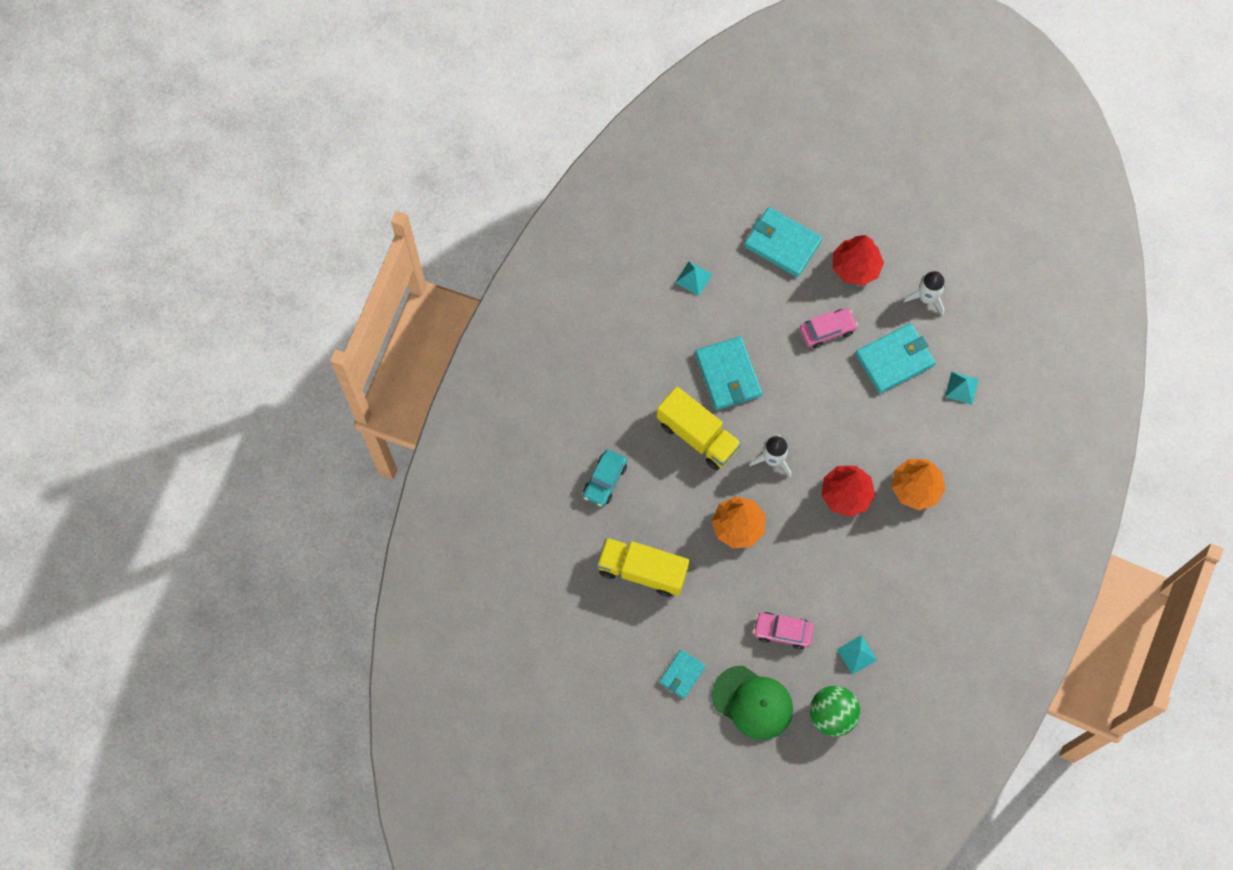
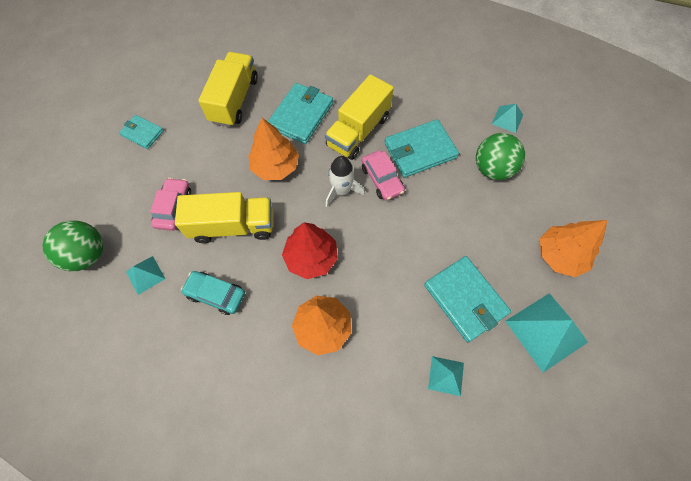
camera: 85 degrees right, 5 degrees down
(605, 480) = (312, 71): turquoise car -> turquoise car (216, 294)
(752, 702) = (110, 187): green cap -> none
(756, 307) = (492, 169): none -> green ball
(782, 243) = (564, 187): turquoise wallet -> turquoise wallet (301, 115)
(807, 570) = (233, 226): none -> yellow truck
(827, 330) = (483, 232): pink car -> pink car (382, 179)
(855, 267) = (560, 255): red tree -> orange tree
(926, 298) = (546, 331): white rocket -> turquoise pyramid

